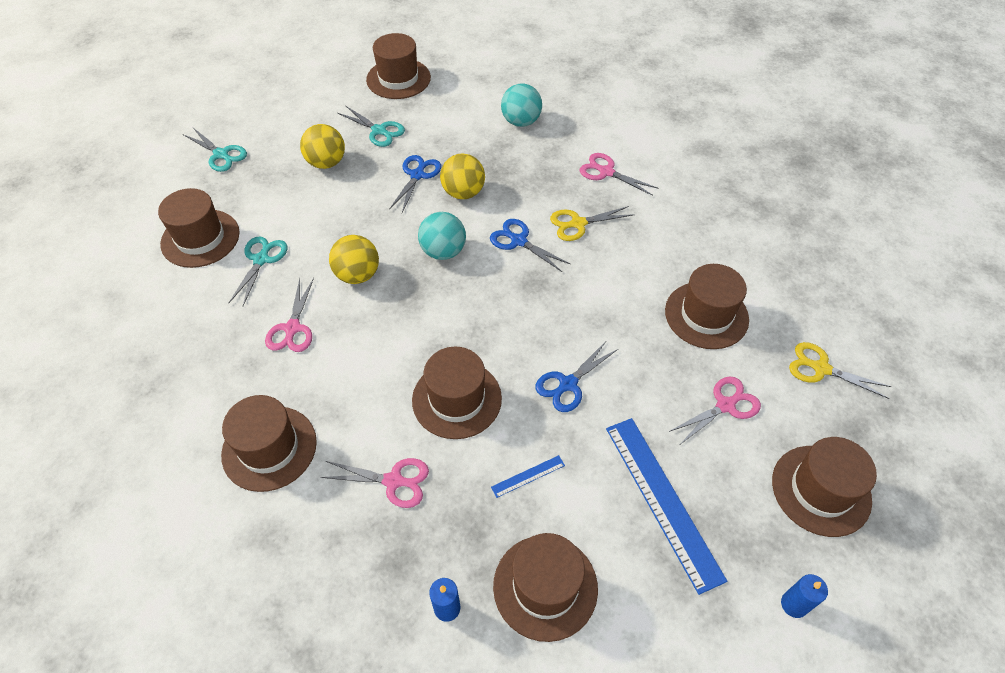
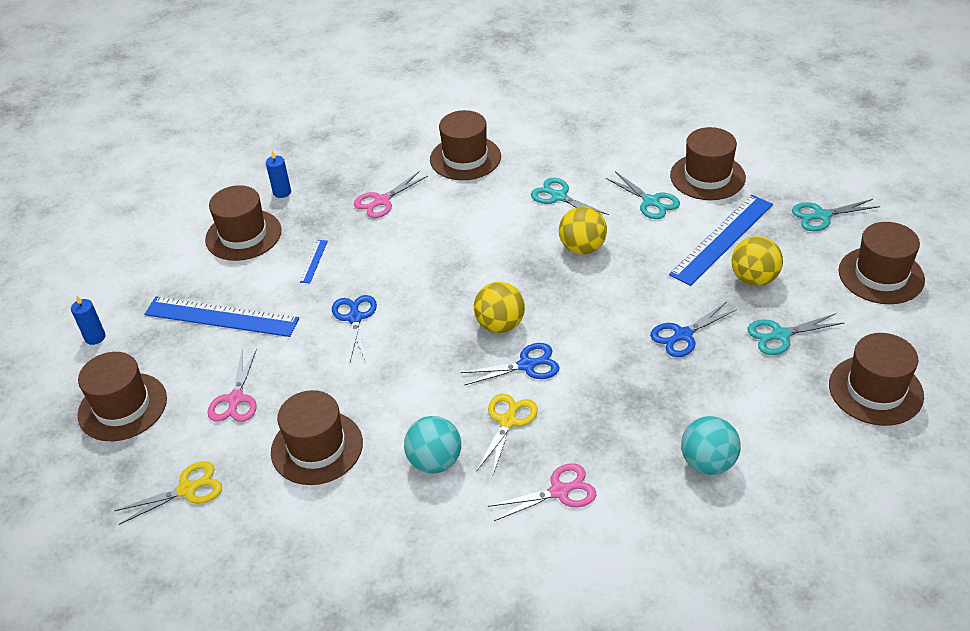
camera: 130 degrees right, 10 degrees down
(287, 196) = (722, 239): none -> blue ruler
(292, 329) = (558, 196): pink scissors -> turquoise scissors
(417, 175) = (682, 335): blue scissors -> blue scissors turned 90 degrees clockwise
(443, 251) = (561, 309): turquoise ball -> turquoise ball (435, 462)
(457, 399) = (408, 254): brown hat -> brown hat (881, 275)
(463, 193) = (627, 357): yellow ball -> yellow ball (500, 325)

